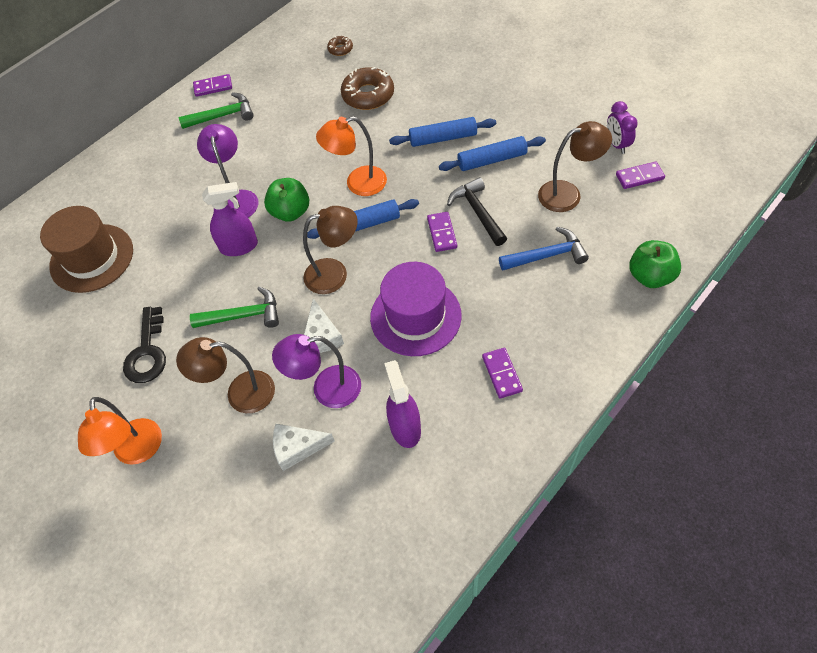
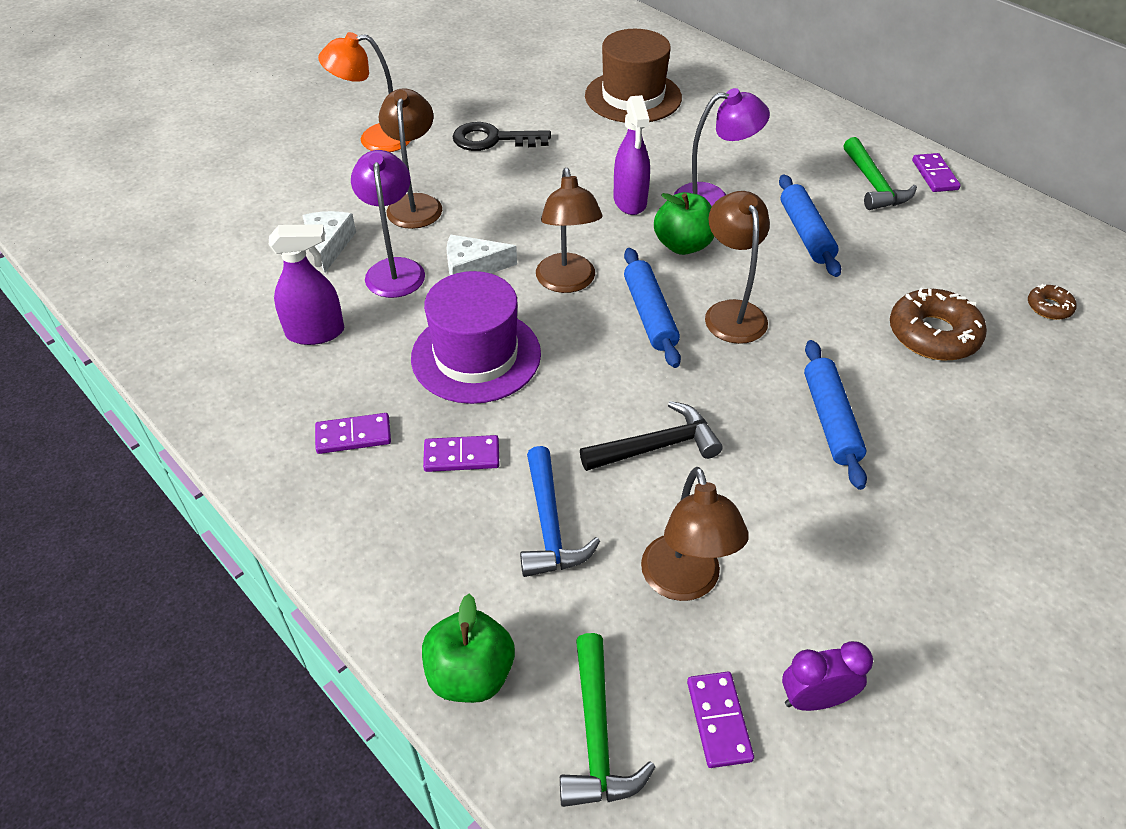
camera: 90 degrees right, 10 degrees down
(243, 315) = (522, 205): green hammer -> green hammer (597, 736)
(358, 183) = (731, 312): orange lamp -> brown lamp
(442, 233) = (620, 398): purple domino -> purple domino (461, 456)
(492, 160) = (775, 481): blue rolling pin -> blue rolling pin (806, 233)

